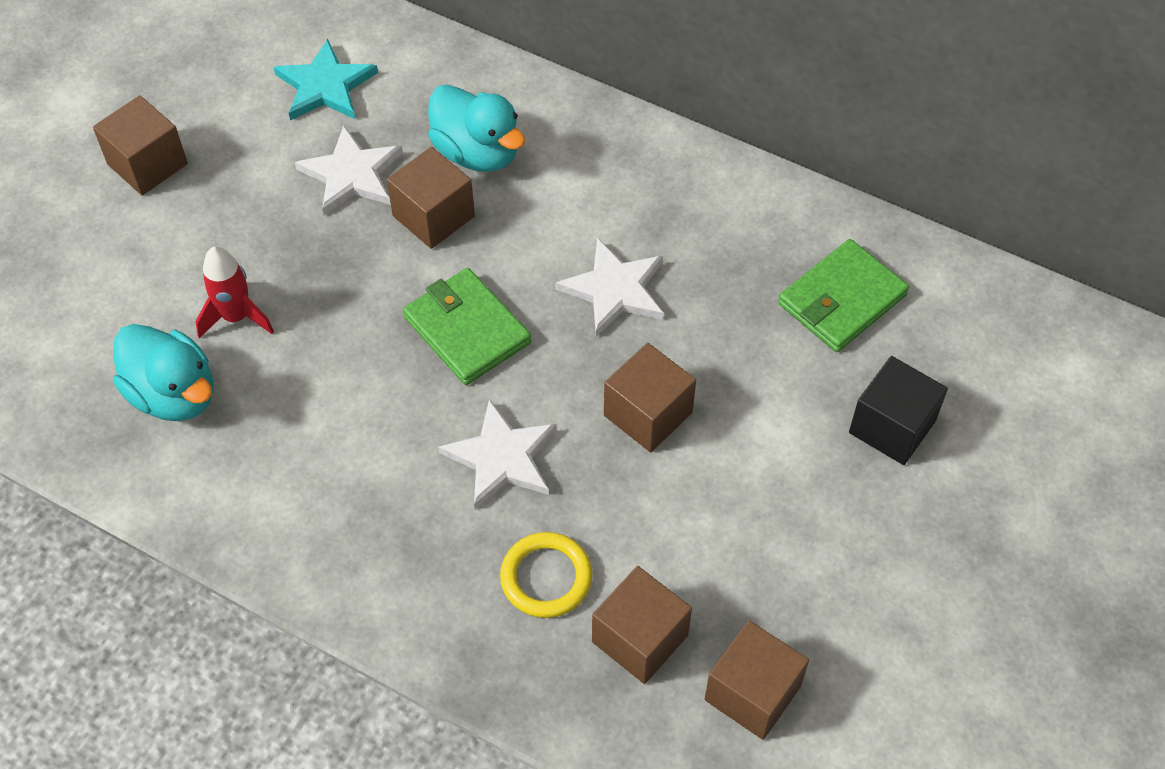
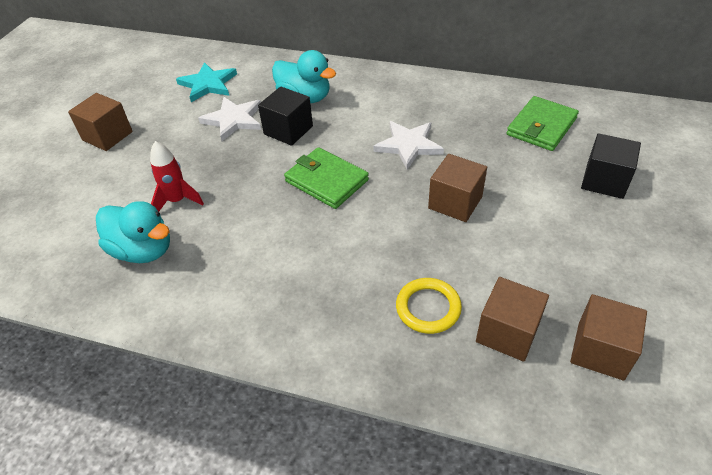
camera: 10 degrees left, 10 degrees down
(433, 216) = (288, 130): brown cube -> black cube
(502, 458) = (372, 244): white star -> none

